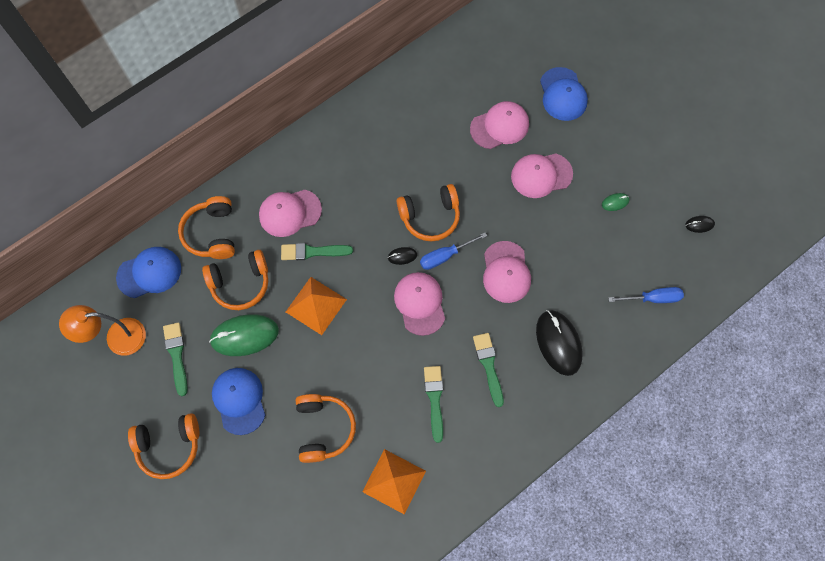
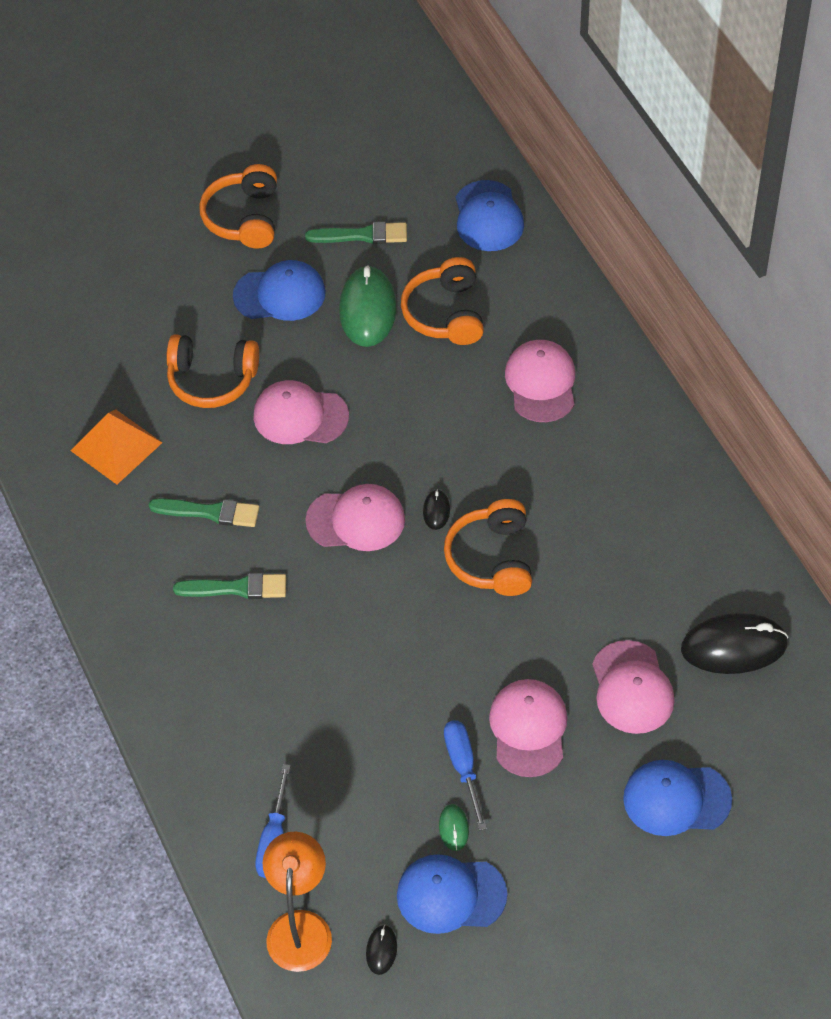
camera: 105 degrees right, 15 degrees down
(117, 338) = (404, 177): orange lamp -> orange lamp (300, 927)
(212, 233) = (530, 289): orange headphones -> none
(312, 252) = (472, 402): green brush -> none
(316, 305) = (388, 395): orange pyramid -> none
(445, 256) = (422, 566): blue screwdriver -> blue screwdriver (463, 767)
(506, 272) = (374, 641): pink cap -> pink cap (300, 416)
(558, 343) = (242, 687): black mouse -> black mouse (734, 647)
(655, 196) = (451, 895): none -> blue cap

